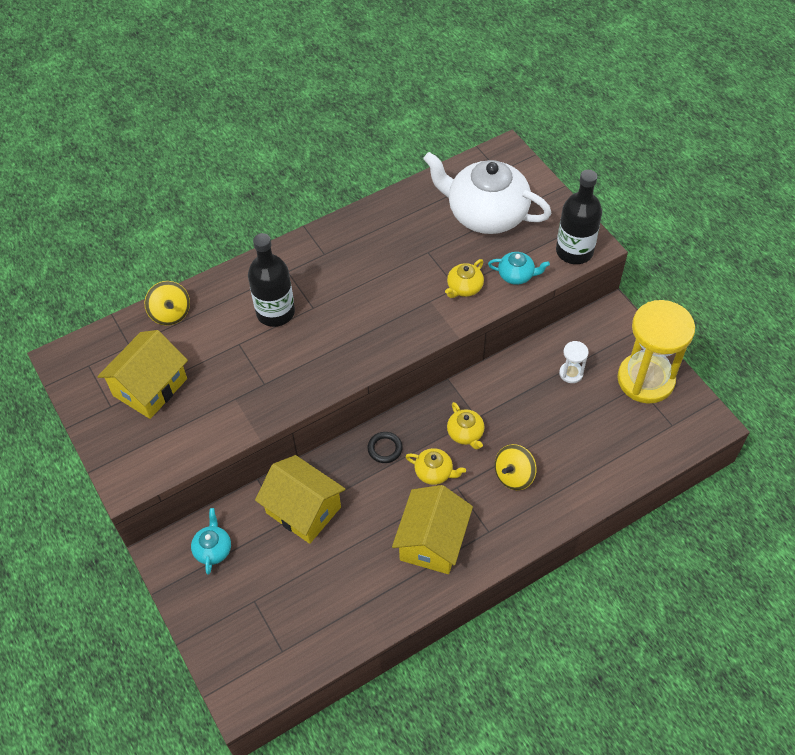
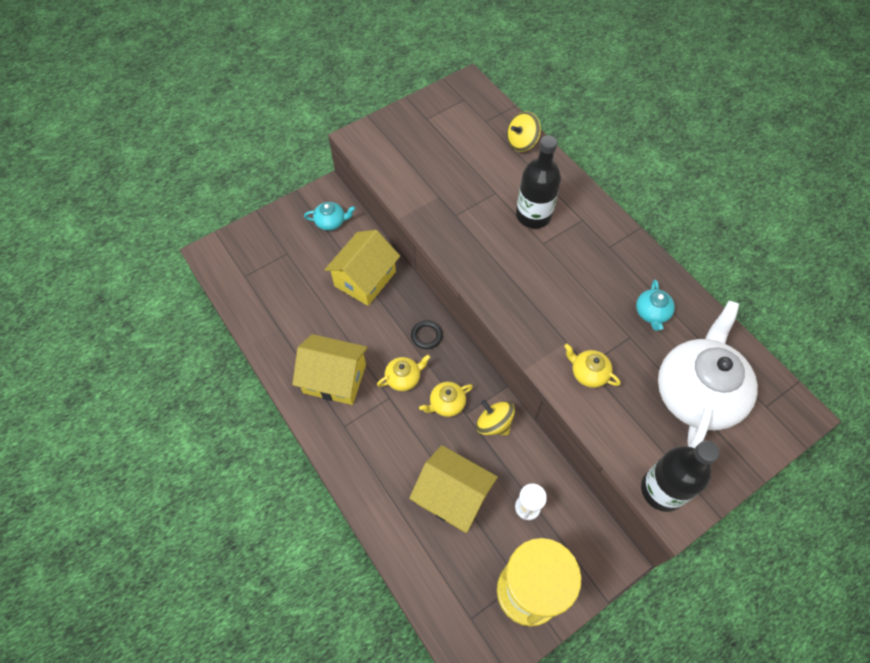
camera: 85 degrees right, 5 degrees up
(150, 387) = (446, 140): yellow house -> yellow house (453, 496)
(434, 472) = (404, 378): yellow teapot -> yellow teapot turned 135 degrees counterclockwise
(514, 475) = (402, 448): yellow spinning top -> yellow spinning top (494, 424)
(516, 275) = (614, 425): turquoise teapot -> turquoise teapot (652, 313)

